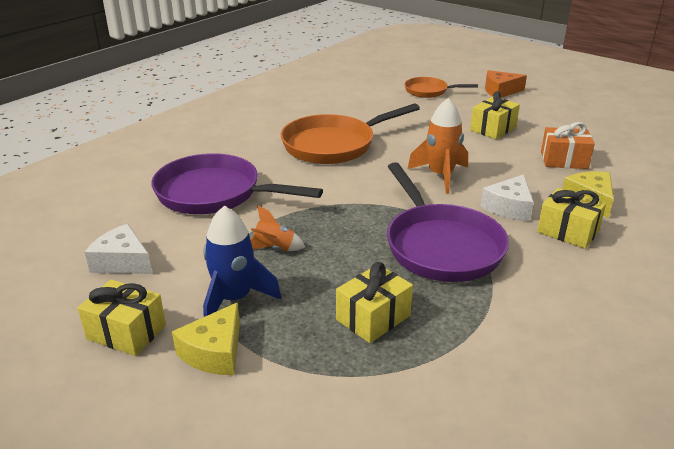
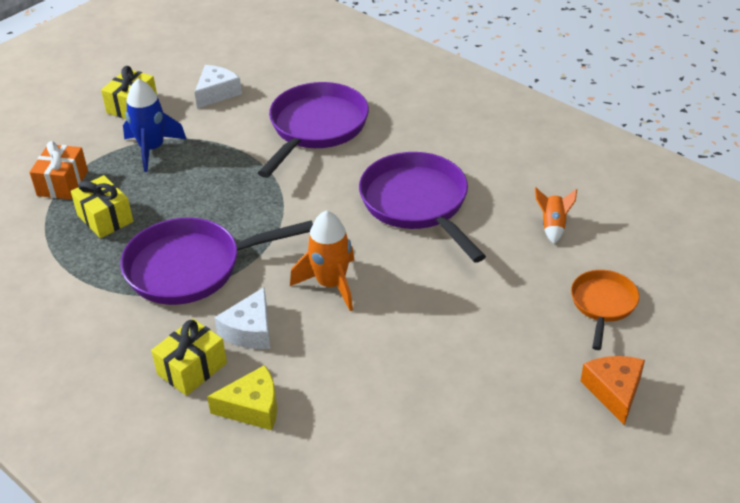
camera: 95 degrees right, 10 degrees up
(215, 352) = (97, 144): yellow cheese -> none
(274, 249) = (214, 166): orange rocket -> orange rocket (553, 226)
(333, 145) = (417, 204): orange pan -> purple pan
(493, 129) = (462, 355): yellow gift -> none
(509, 207) = (250, 330): white cheese -> white cheese turned 105 degrees counterclockwise
(564, 160) = (359, 410): orange gift -> orange gift (62, 183)

